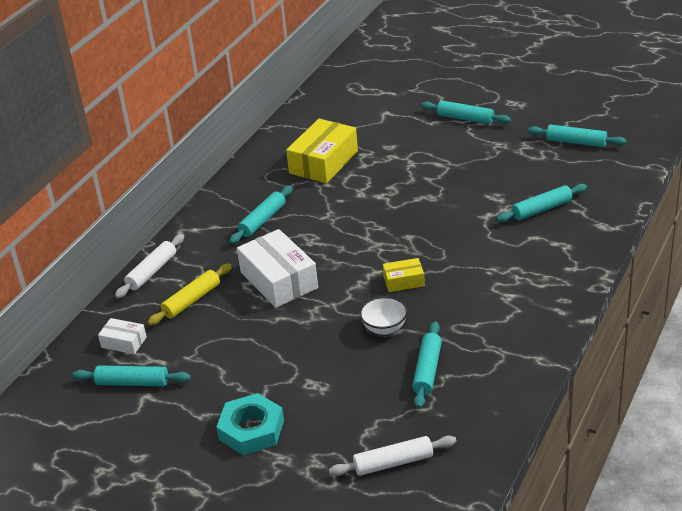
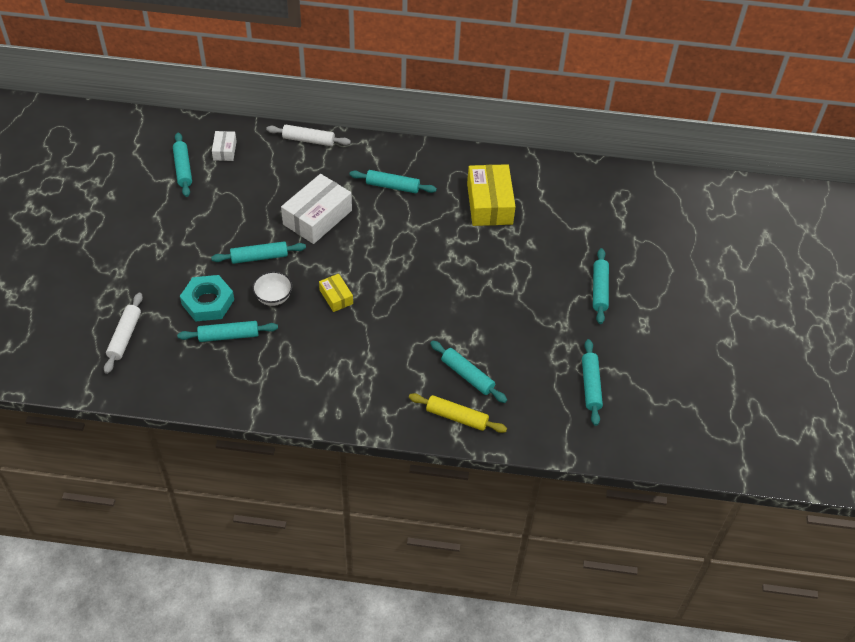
camera: 65 degrees right, 15 degrees up
(192, 300) = (280, 173): yellow rolling pin -> yellow rolling pin (456, 417)
(251, 430) = (146, 247): turquoise nut -> turquoise nut (208, 302)
(317, 332) = (259, 257): none -> turquoise rolling pin
(323, 162) = (489, 204): yellow box -> yellow box turned 75 degrees clockwise
(393, 463) = (124, 336): white rolling pin -> white rolling pin turned 45 degrees clockwise

